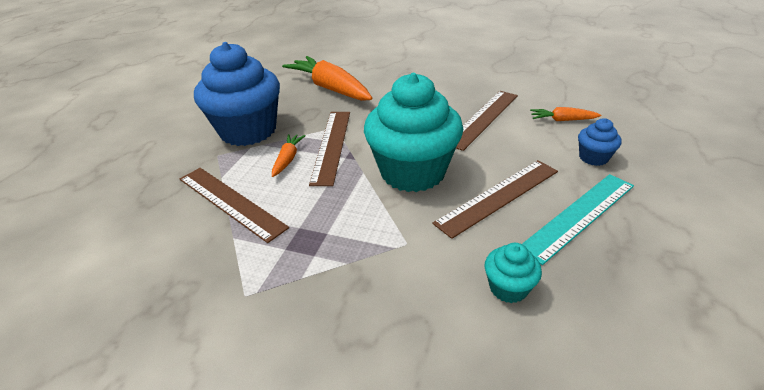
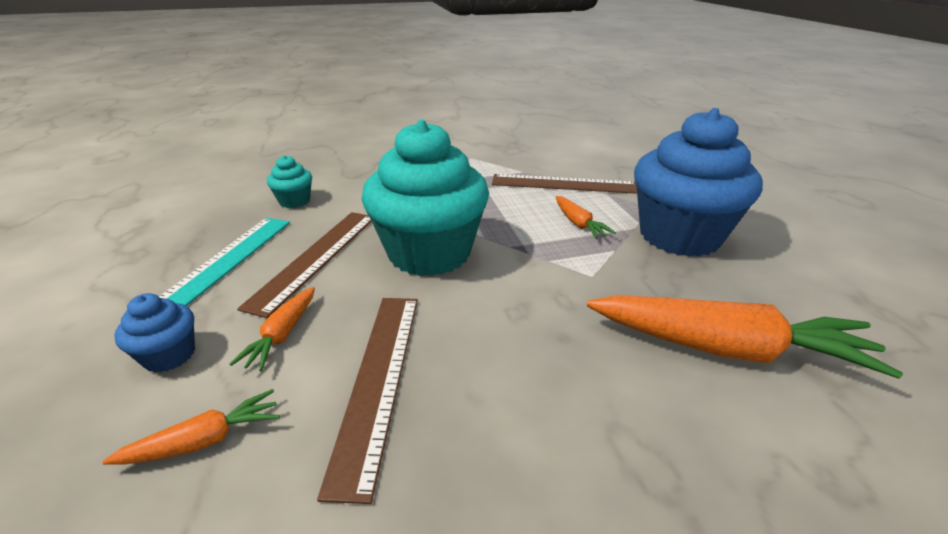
camera: 145 degrees right, 5 degrees down
(331, 145) = (557, 251): brown ruler -> none
(528, 149) = (282, 335): none -> orange carrot

